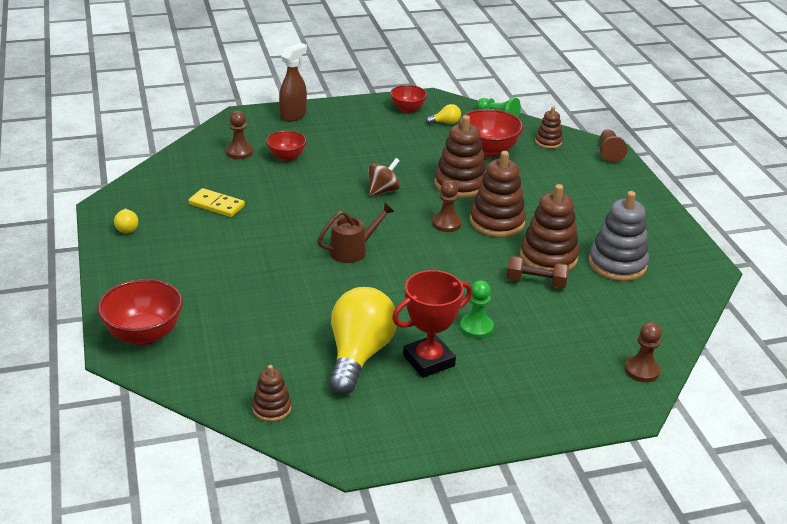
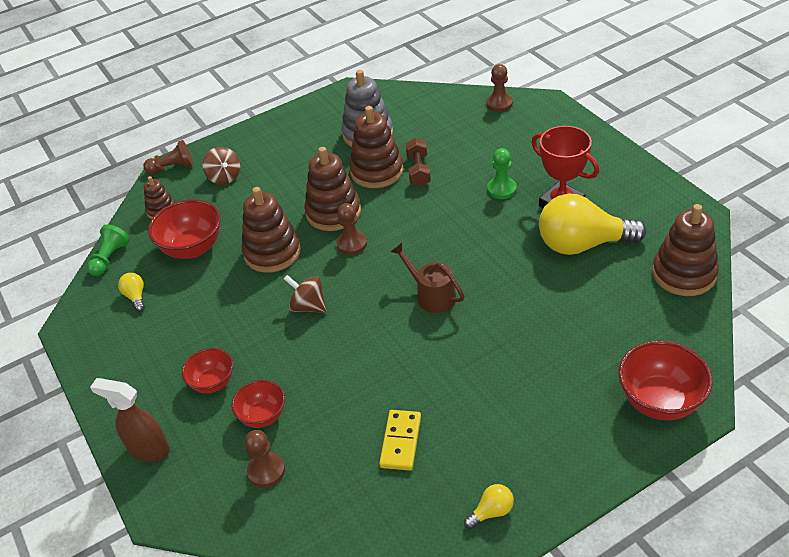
camera: 100 degrees left, 10 degrees up
(272, 408) = (684, 274): brown stacking toy -> brown stacking toy, size x1.82
(407, 109) = (106, 339): red bowl -> red bowl (213, 383)
(581, 175) = (224, 177): none -> brown spinning top

